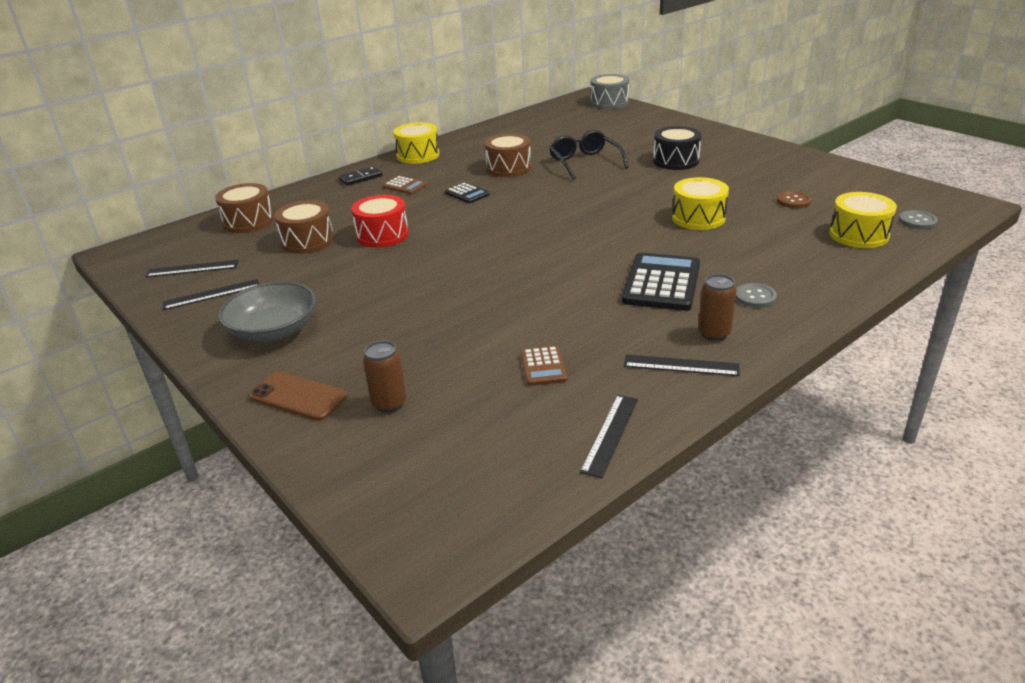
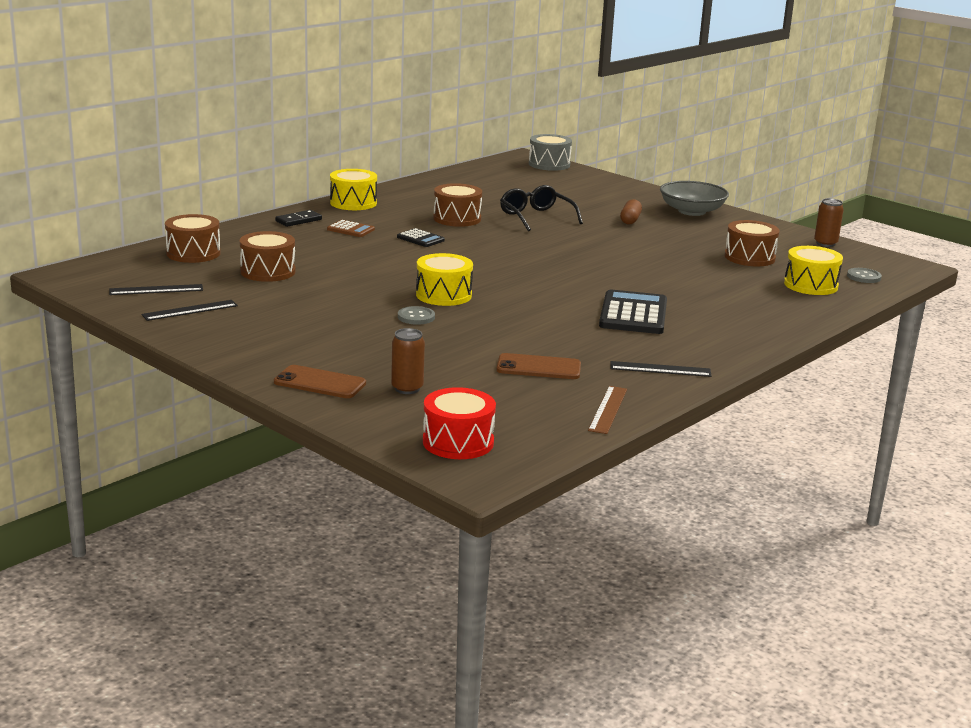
camera: 10 degrees left, 10 degrees down
(274, 330) = (270, 338): grey bowl -> grey bowl (692, 211)
(382, 235) = (345, 269): red drum -> red drum (458, 442)
(543, 366) = (538, 367): brown calculator -> brown phone
(610, 434) = (608, 409): black ruler -> brown ruler
(675, 161) = (630, 220): black drum -> brown capsule
(698, 218) = (660, 267): yellow drum -> yellow drum (443, 295)
(714, 333) = (686, 349): brown can -> brown can (825, 243)
(755, 297) = (719, 326): grey button -> grey button (416, 317)
(793, 201) = (749, 257): brown button -> brown drum

